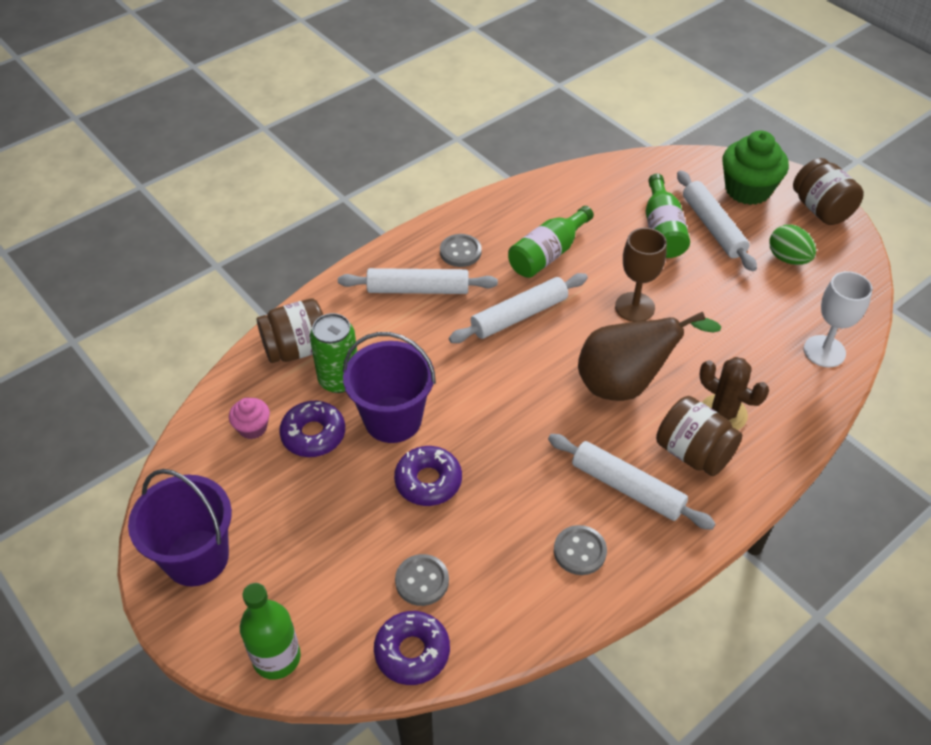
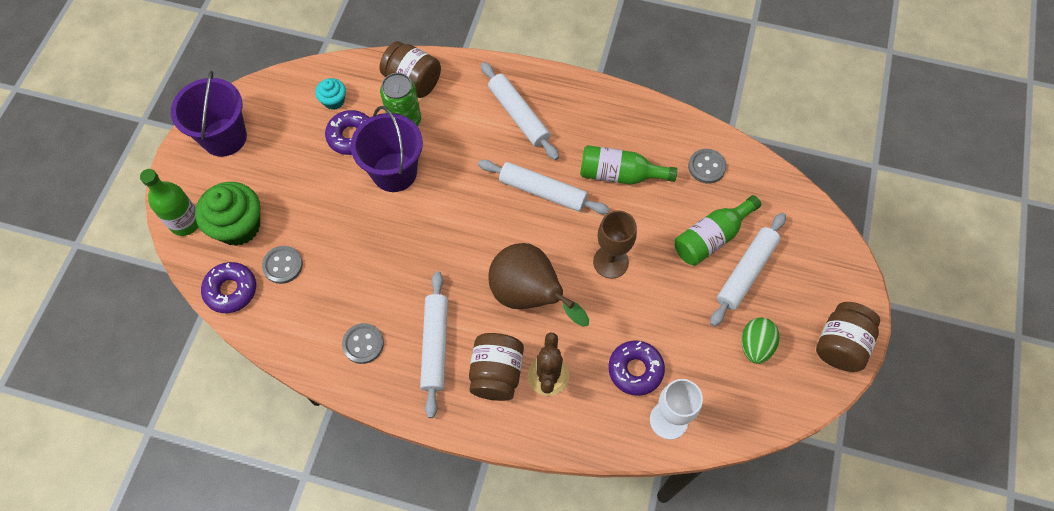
camera: 55 degrees right, 15 degrees up
(252, 428) = (334, 101): pink cupcake -> turquoise cupcake
(428, 481) = (359, 223): purple donut -> purple donut (635, 370)
(460, 252) = (576, 118): grey button -> grey button (706, 167)
(747, 190) = (815, 276): green cupcake -> green cupcake (238, 226)

